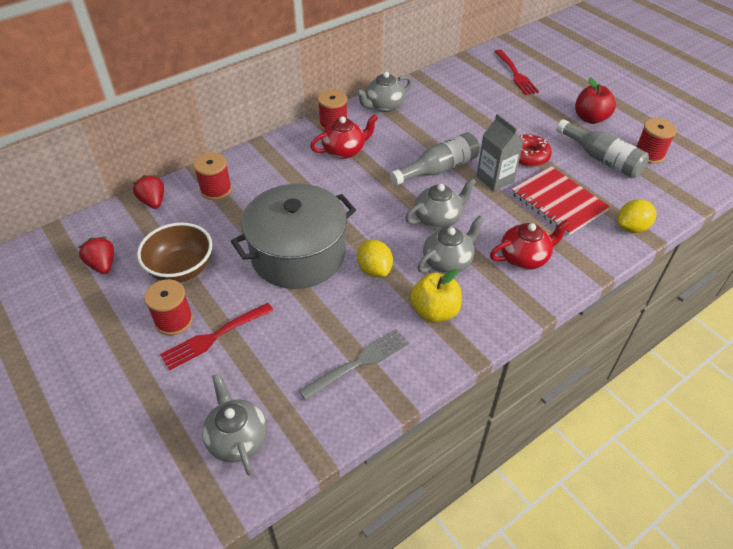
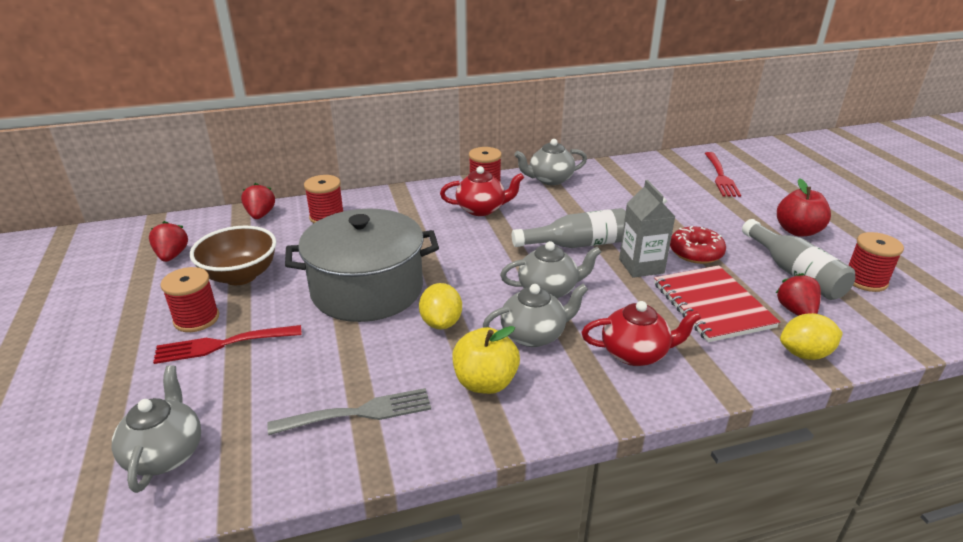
camera: 20 degrees right, 15 degrees down
(614, 193) = (796, 311): none -> red strawberry

